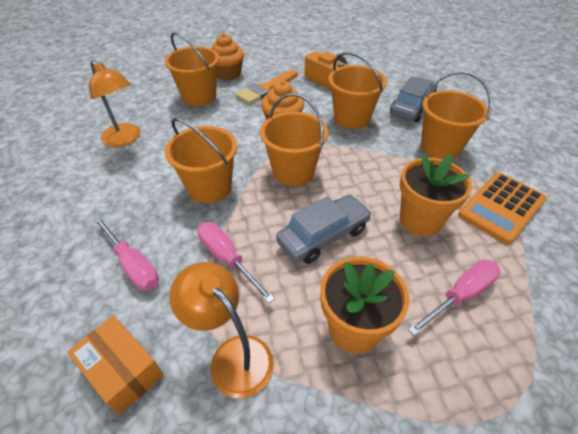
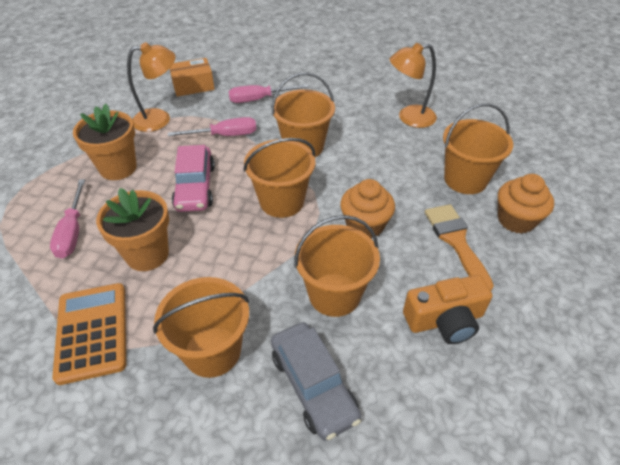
camera: 120 degrees right, 0 degrees up
(323, 236) = (195, 187): grey car -> pink car

